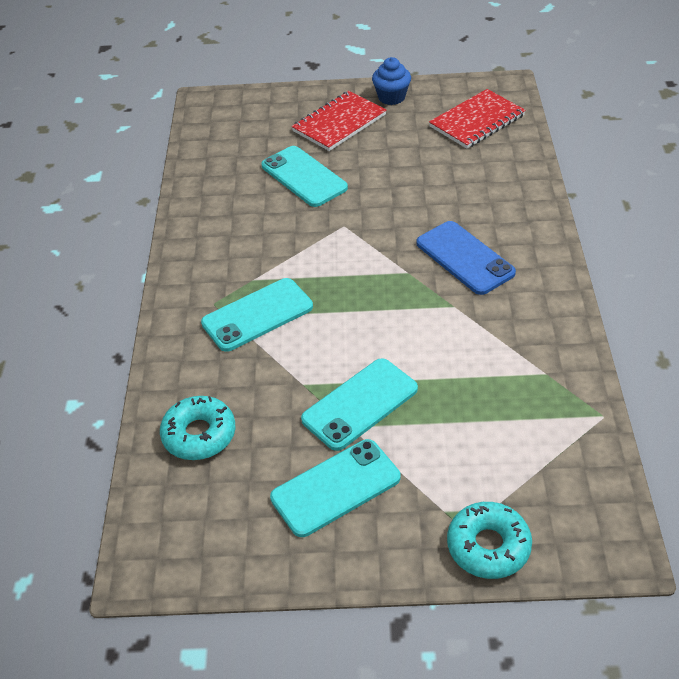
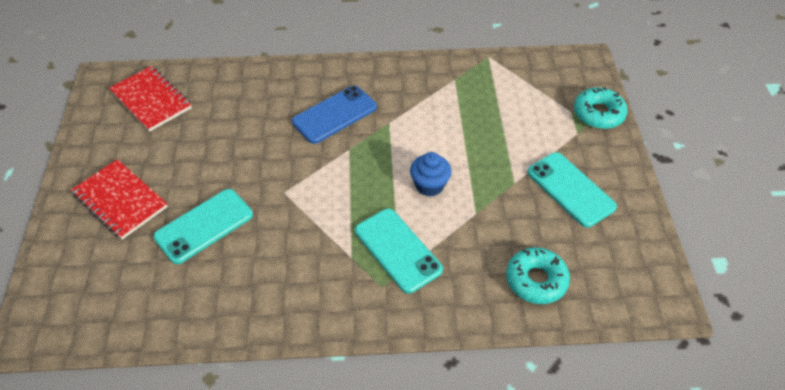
camera: 95 degrees left, 5 degrees up
(360, 404) = (492, 177): turquoise phone -> none
(391, 97) = (89, 159): blue cupcake -> blue cupcake (429, 185)

